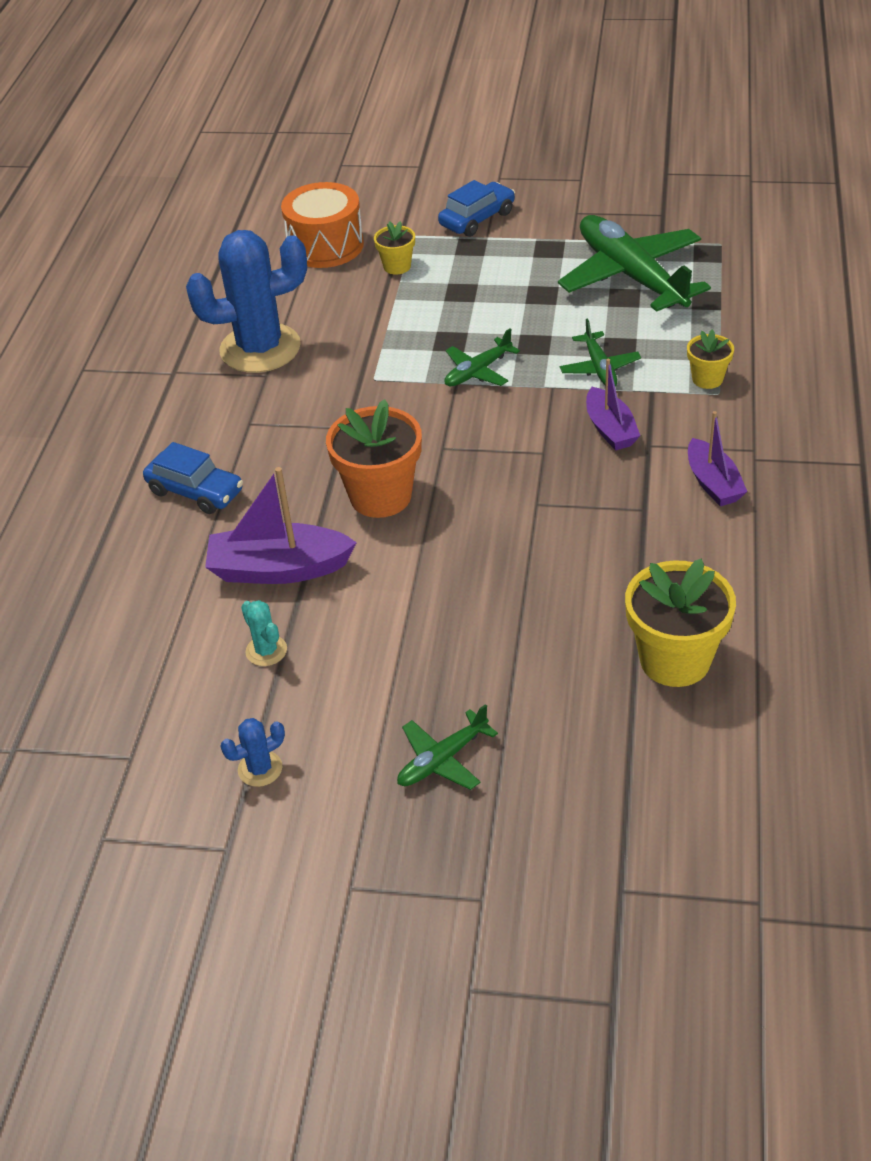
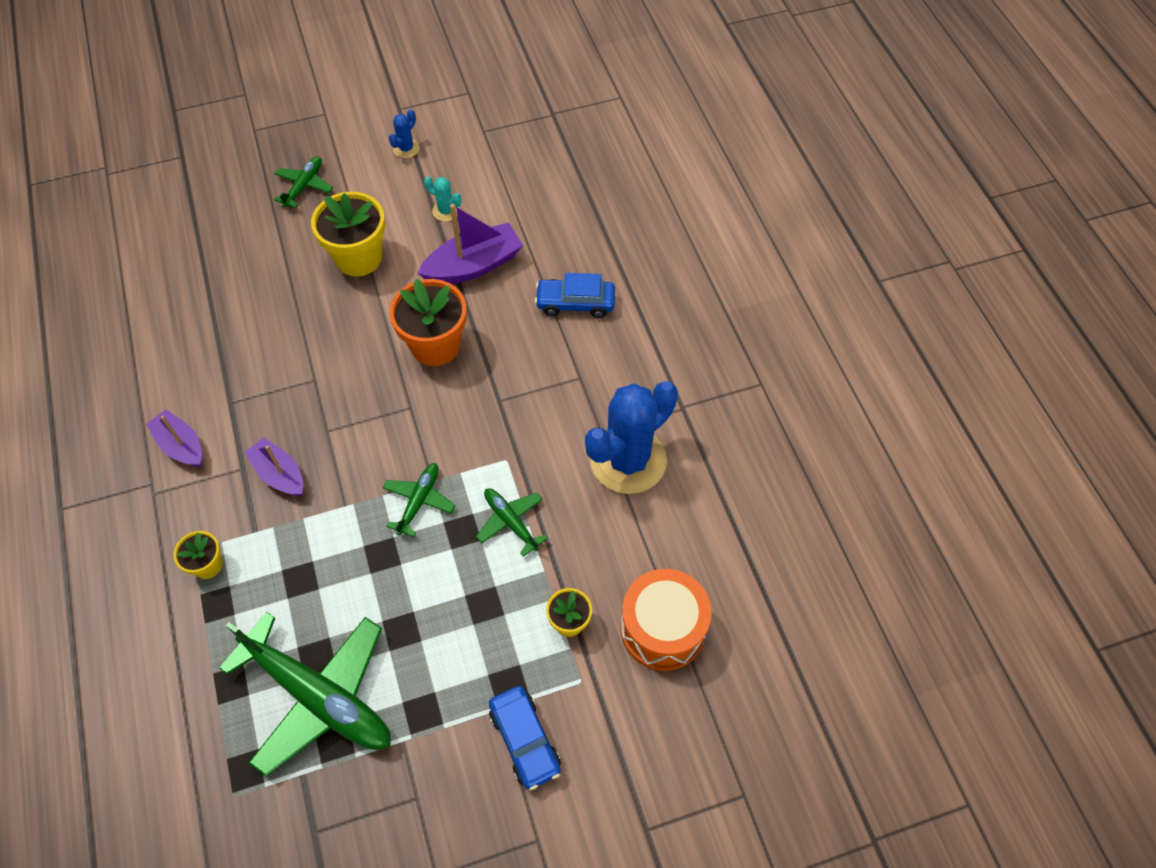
camera: 150 degrees right, 15 degrees up
(477, 219) = (525, 740): blue car -> blue car turned 45 degrees counterclockwise
(599, 368) = (311, 545): green plane -> green plane (511, 522)
(675, 660) = (180, 290): yellow flower pot -> yellow flower pot (358, 258)

